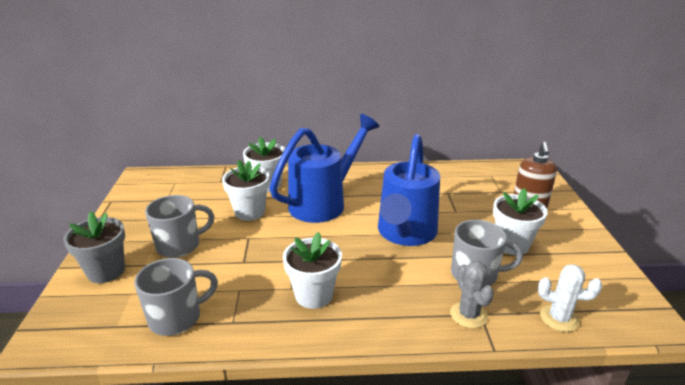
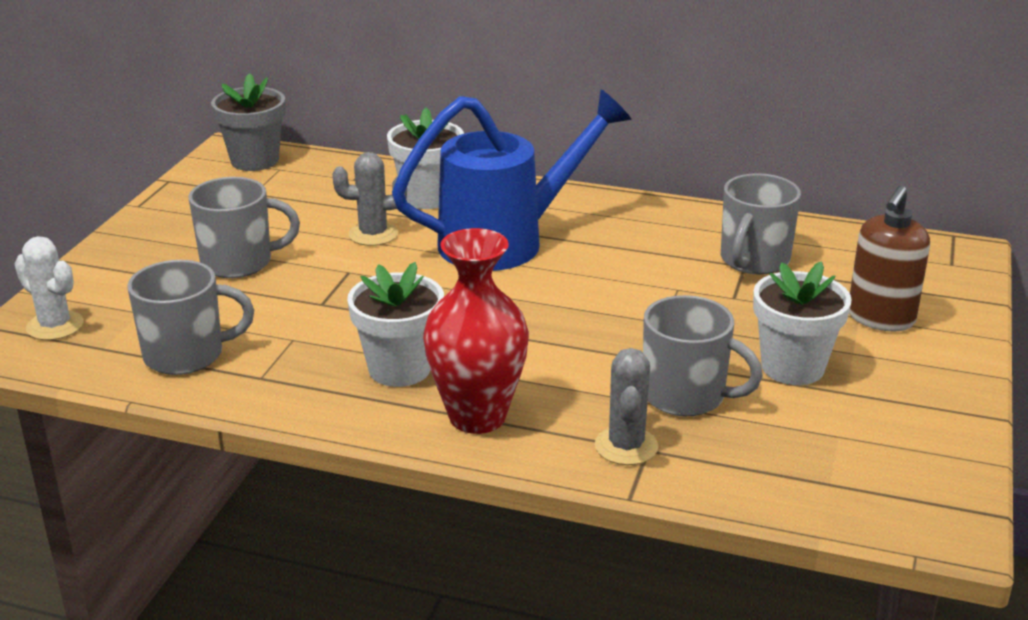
camera: 20 degrees right, 0 degrees up
(106, 271) = (119, 277): grey flower pot -> grey flower pot (254, 160)
(249, 212) = (373, 234): white flower pot -> grey cactus
(377, 316) = (477, 417): none -> red vase
(405, 234) = (612, 315): blue watering can -> none
(450, 189) = (753, 260): none -> grey mug
(559, 318) = (777, 484): white cactus -> white cactus (55, 326)

